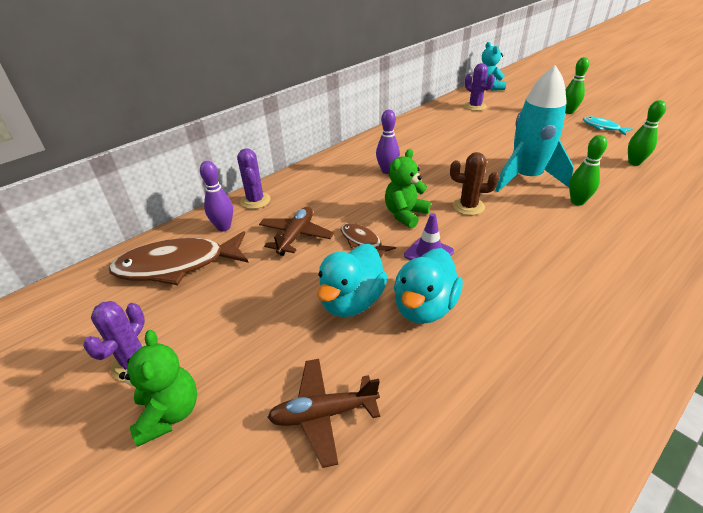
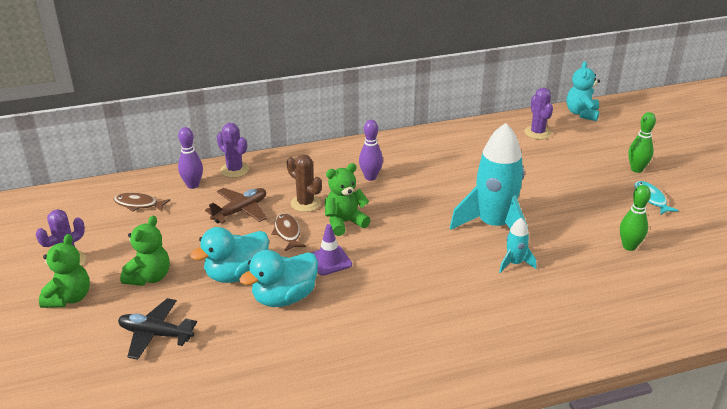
camera: 25 degrees right, 5 degrees down
(177, 265) = (138, 204): brown fish -> brown fish, size x0.50
(255, 201) = (234, 170): purple cactus -> purple cactus turned 60 degrees counterclockwise
(256, 343) = (149, 277): none -> green teddy bear
(323, 414) = (156, 334): brown plane -> black plane
(468, 206) = (407, 234): brown cactus -> brown cactus (305, 203)
(577, 202) = (514, 263): green bowling pin -> turquoise rocket

